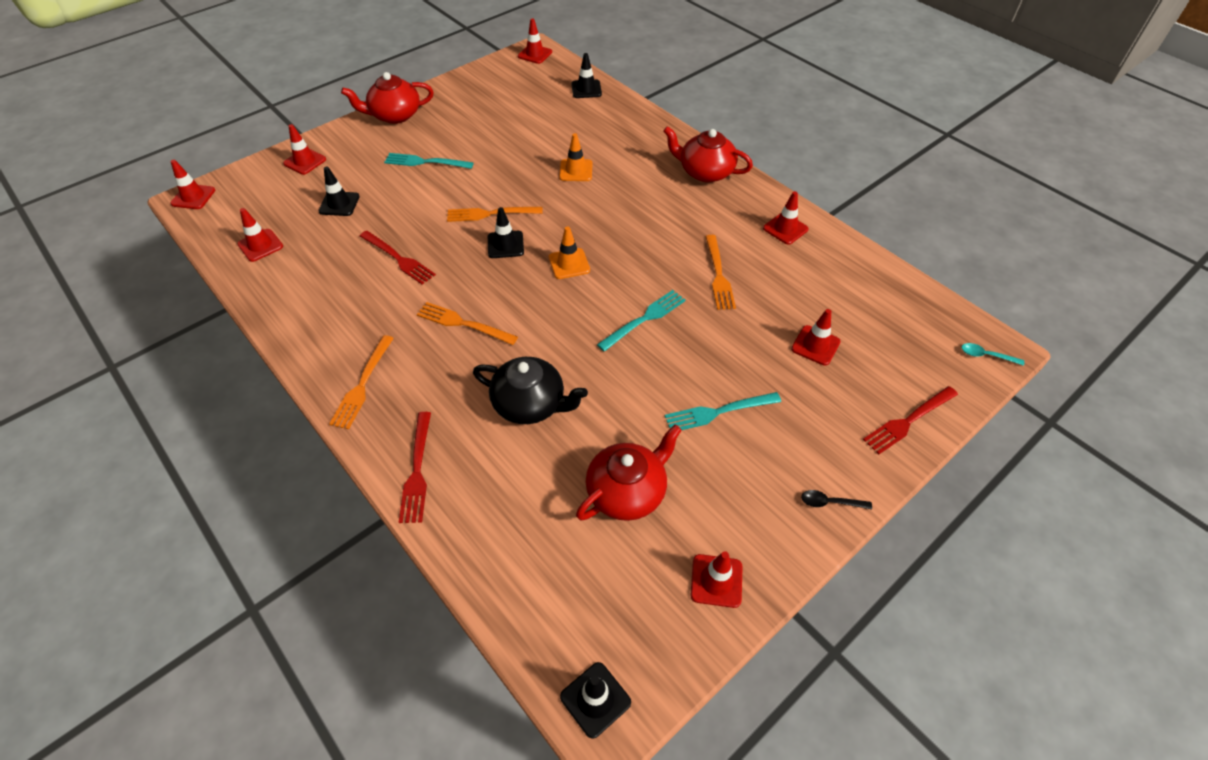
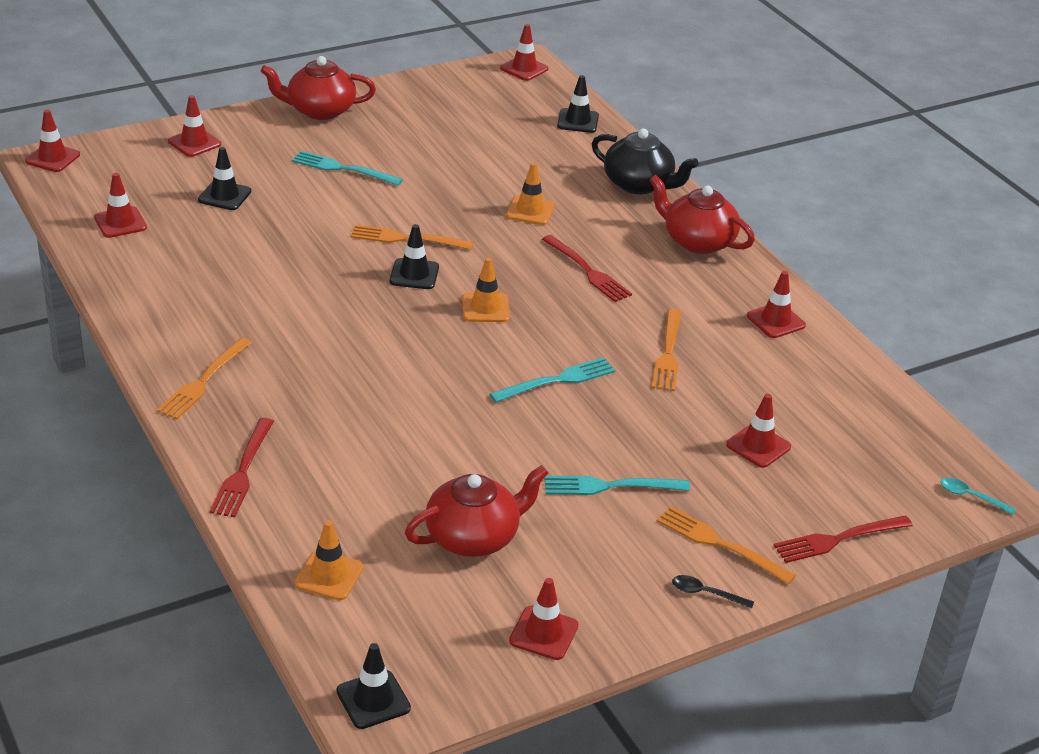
camera: 10 degrees right, 15 degrees down
(399, 259) = (280, 266): red fork -> red fork (588, 271)
(463, 323) = (337, 344): orange fork -> orange fork (719, 544)
(519, 565) = (329, 575): none -> orange traffic cone
(530, 404) = (390, 436): black teapot -> black teapot (639, 184)

